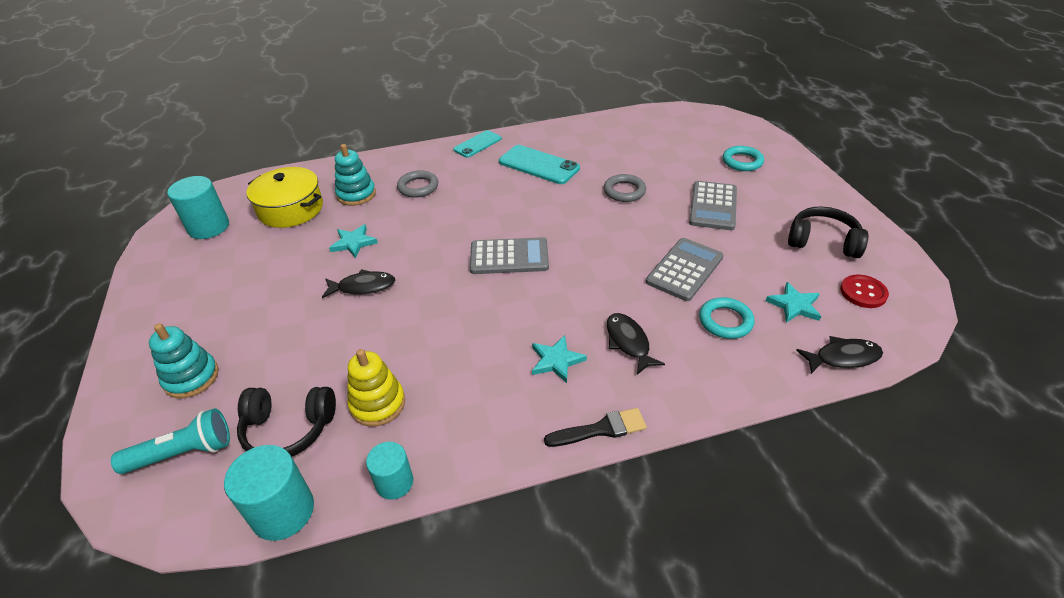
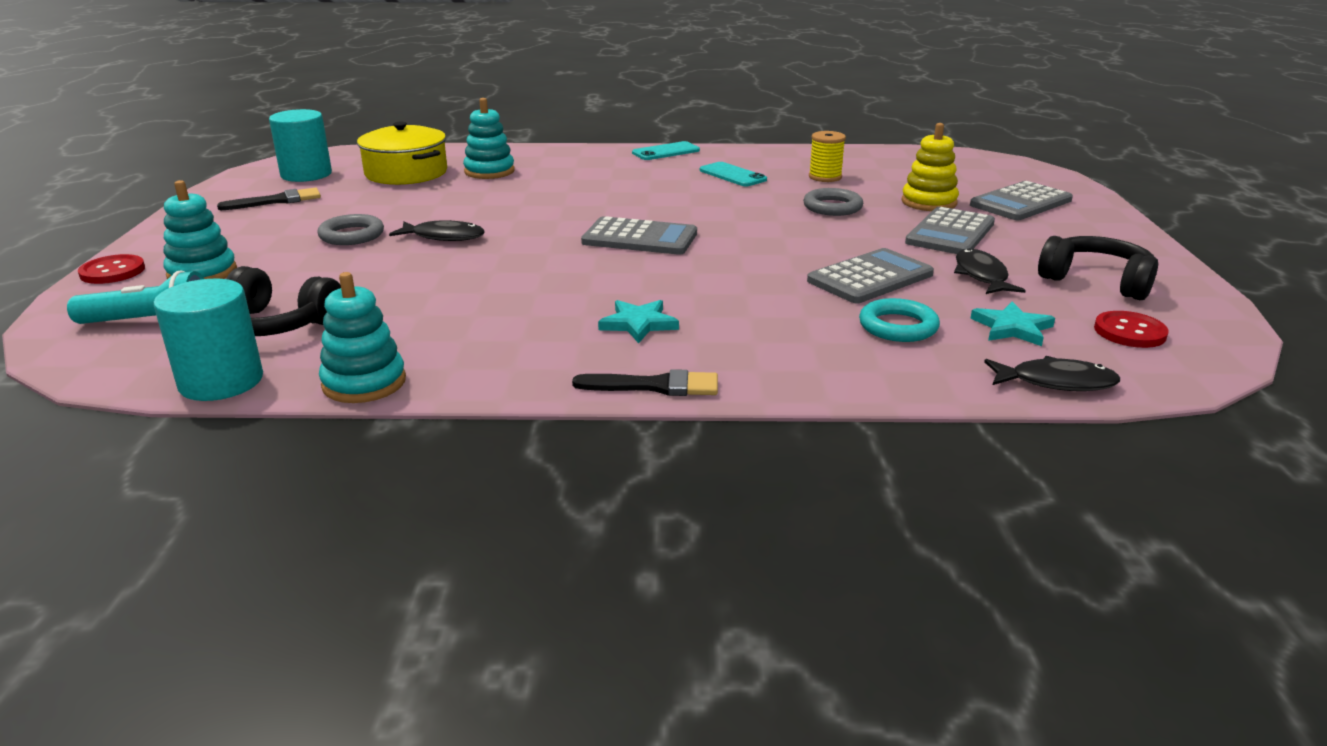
camera: 15 degrees right, 15 degrees down
(112, 394) = (112, 271): none -> red button
(203, 268) = (277, 201): none -> black brush
(353, 243) = (458, 204): turquoise star -> none
(377, 404) = (392, 322): yellow stacking toy -> yellow stacking toy (929, 202)
(394, 482) = (364, 383): turquoise cylinder -> turquoise stacking toy
(418, 187) = (567, 174): grey ring -> grey ring (352, 235)
(539, 165) = (732, 175): turquoise phone -> turquoise phone, size x0.65
(603, 155) = (825, 177): none -> yellow spool
(628, 342) = (747, 324): black fish -> black fish (981, 275)
(742, 161) = (1020, 203): turquoise ring -> grey calculator

